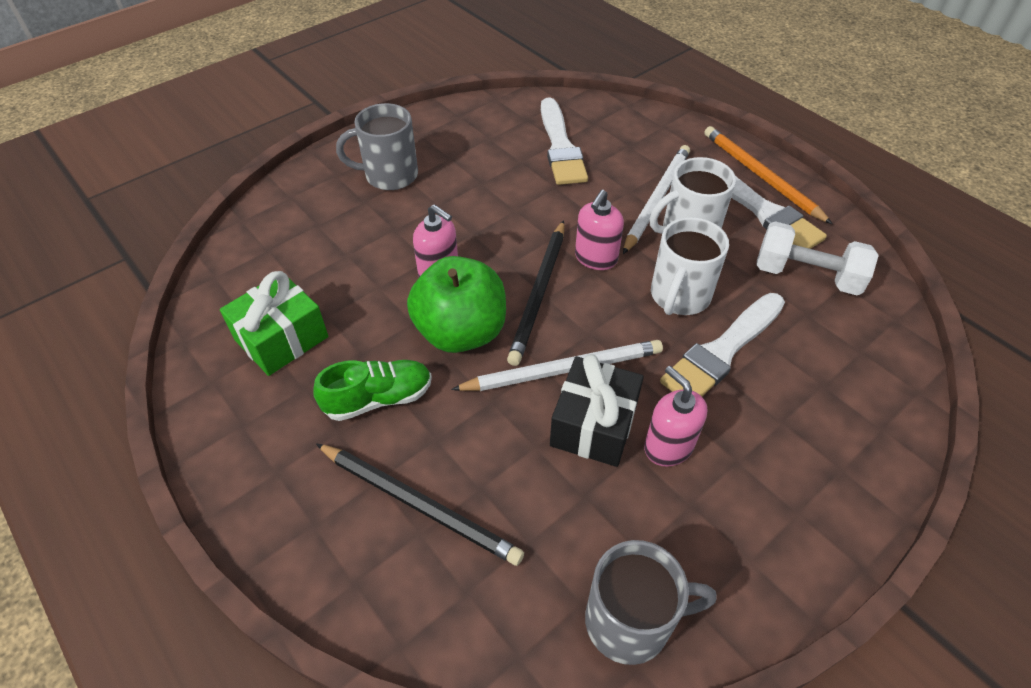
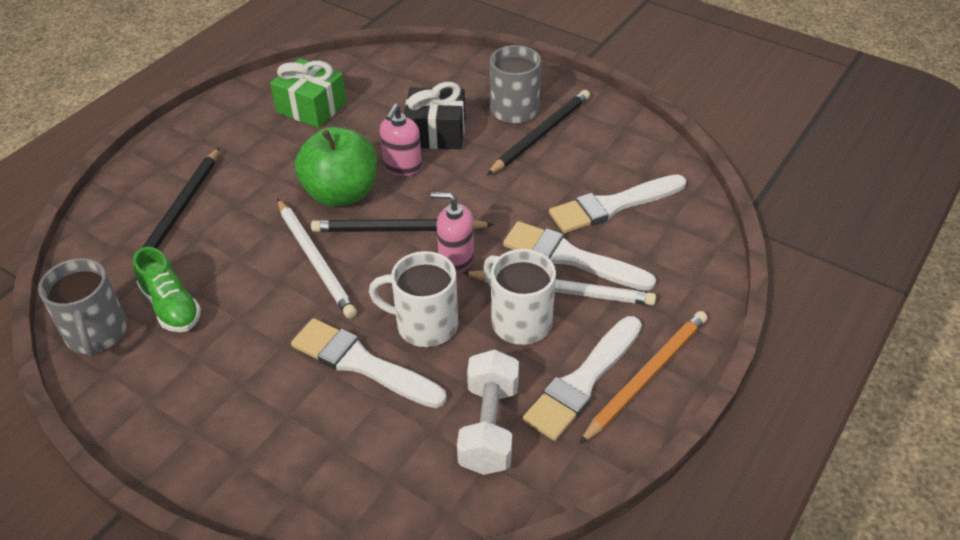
camera: 75 degrees right, 5 degrees down
(378, 399) = (266, 168): green shoe -> green shoe (171, 306)
(440, 166) = (541, 134): none -> black pencil
(593, 425) = (262, 288): black gift -> black gift (436, 133)
(618, 185) = (571, 257): none -> white brush
(668, 446) = (248, 337): pink soap dispenser -> none

